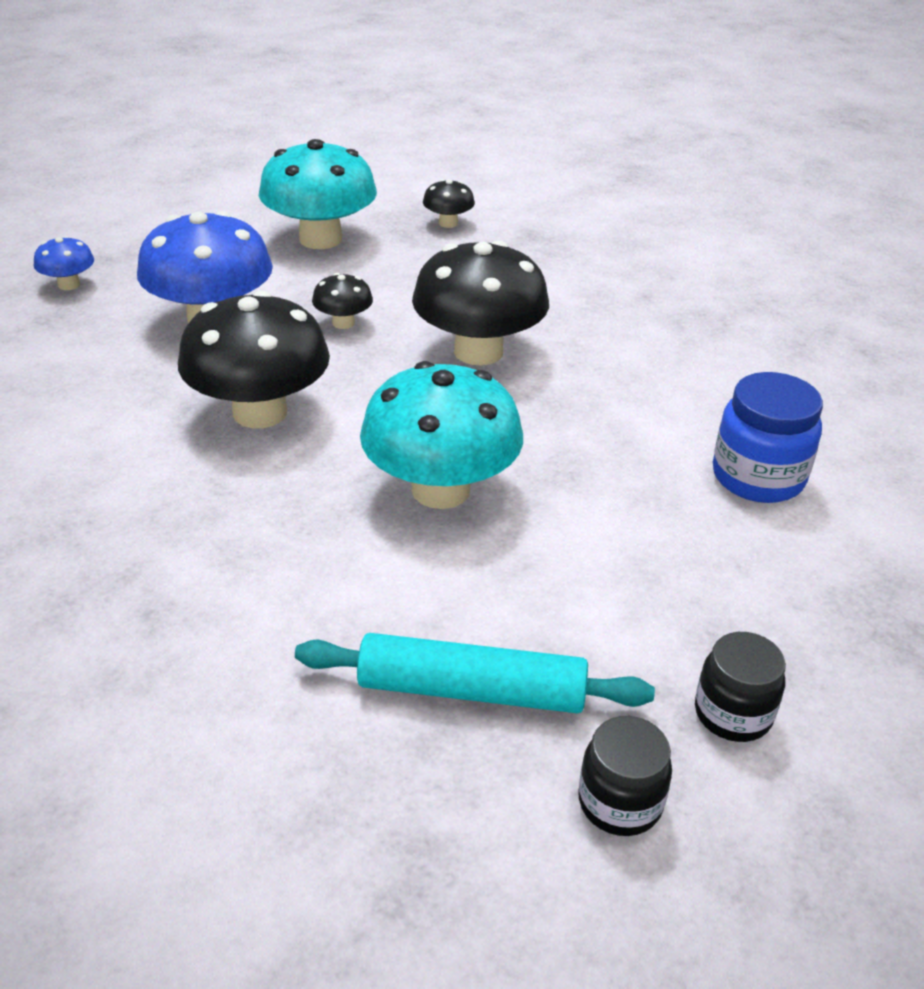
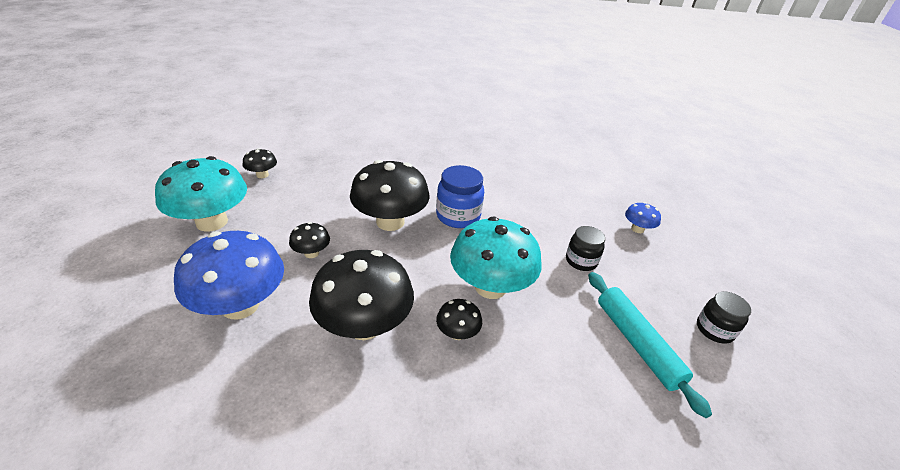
camera: 60 degrees left, 0 degrees up
(69, 285) = (88, 365): blue mushroom -> blue mushroom (637, 229)
(316, 491) = (457, 333): none -> black mushroom
(471, 690) = (636, 344): turquoise rolling pin -> turquoise rolling pin turned 60 degrees counterclockwise
(733, 714) = (675, 275): black jar -> black jar (581, 261)
(758, 477) = (545, 198): blue jar -> blue jar (458, 216)

